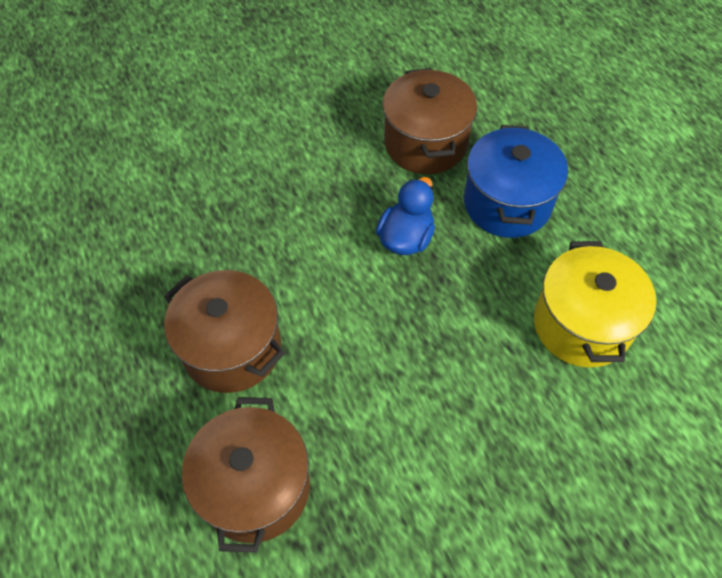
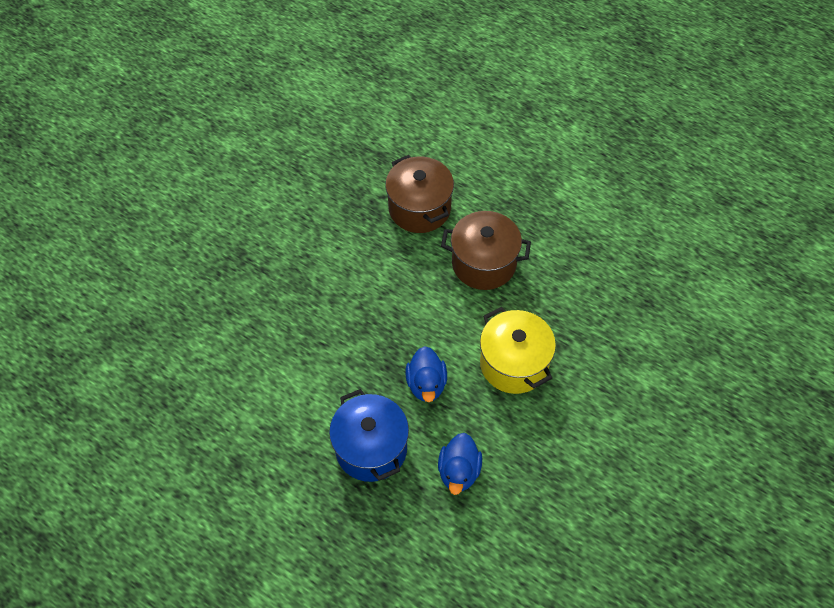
camera: 150 degrees right, 0 degrees up
(425, 143) = (459, 471): brown pot -> blue duck
(581, 325) = (283, 381): yellow pot -> yellow pot (514, 364)

